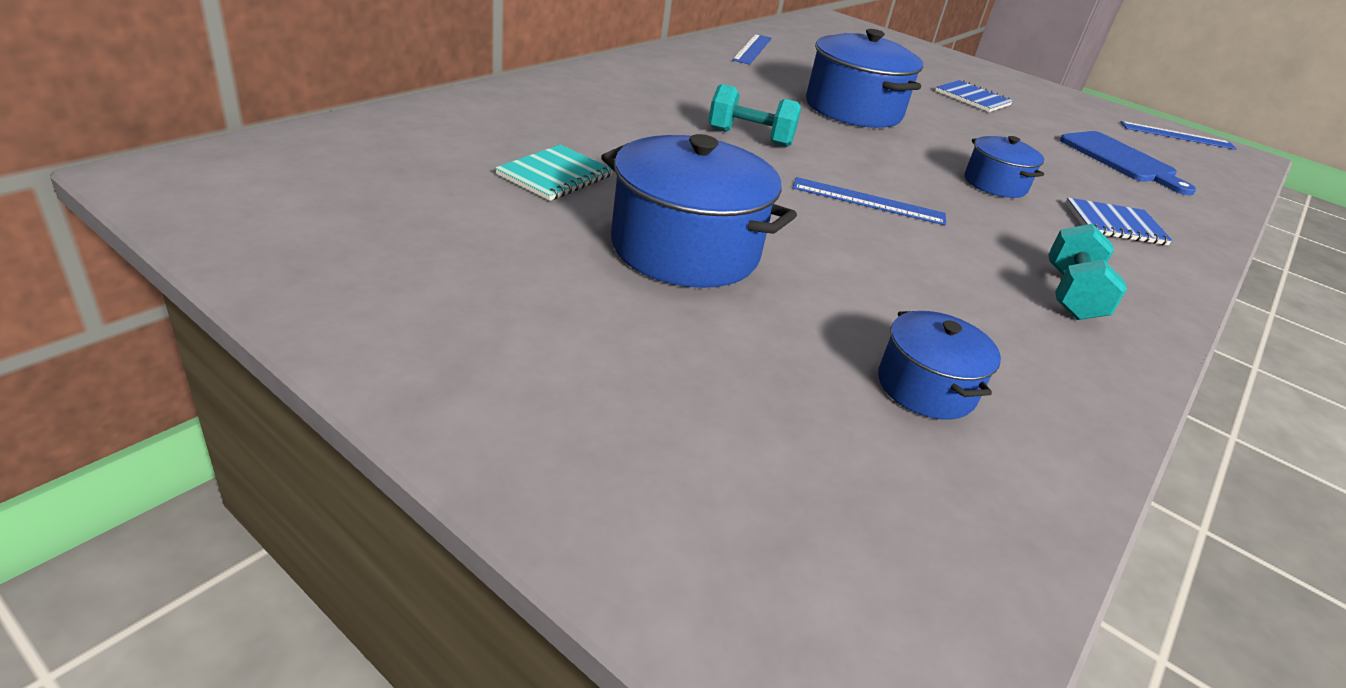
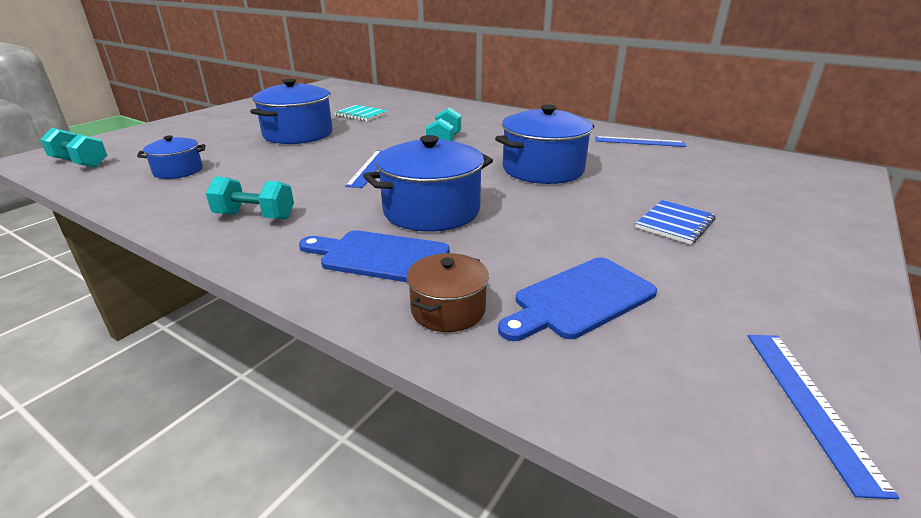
camera: 90 degrees right, 5 degrees down
(911, 583) = (80, 163): none -> turquoise dumbbell
(995, 184) = (431, 210): blue pot -> blue pot, size x1.80
(1115, 224) = (379, 256): blue notebook -> blue cutting board
(1175, 207) = (448, 309): none -> brown pot

